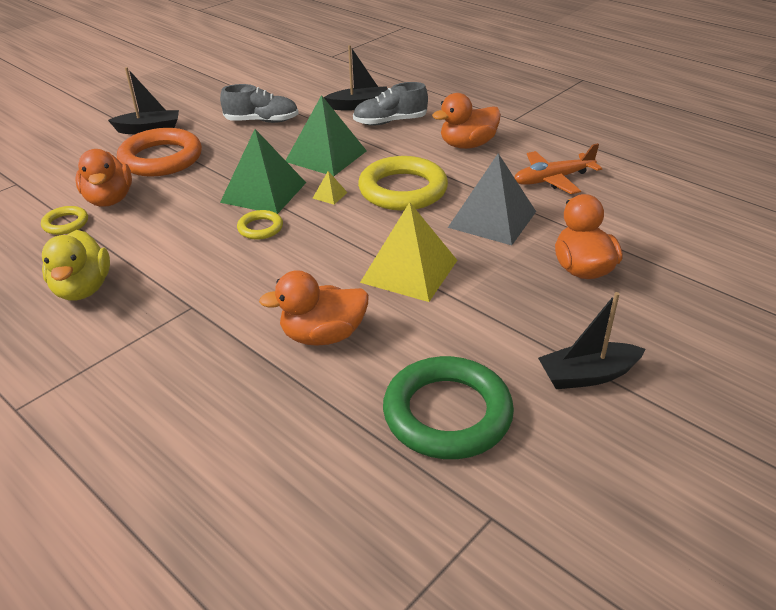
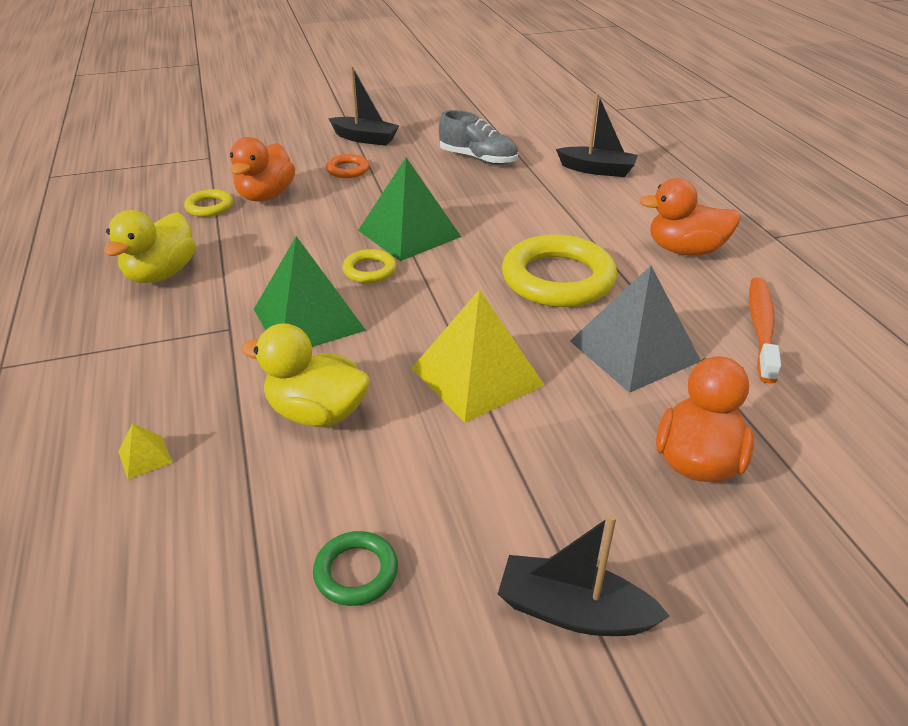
camera: 30 degrees right, 0 degrees up
(161, 158) = (348, 170): orange ring -> orange ring, size x0.48
(323, 335) = (317, 413): orange duck -> yellow duck
(326, 156) = (509, 214): green pyramid -> green pyramid (308, 319)
(330, 195) = (472, 258): yellow pyramid -> yellow pyramid (145, 457)
(390, 122) = (615, 197): grey shoe -> none
(447, 414) = (356, 572): green ring -> green ring, size x0.48
(553, 179) = (761, 328): orange plane -> orange toothbrush

